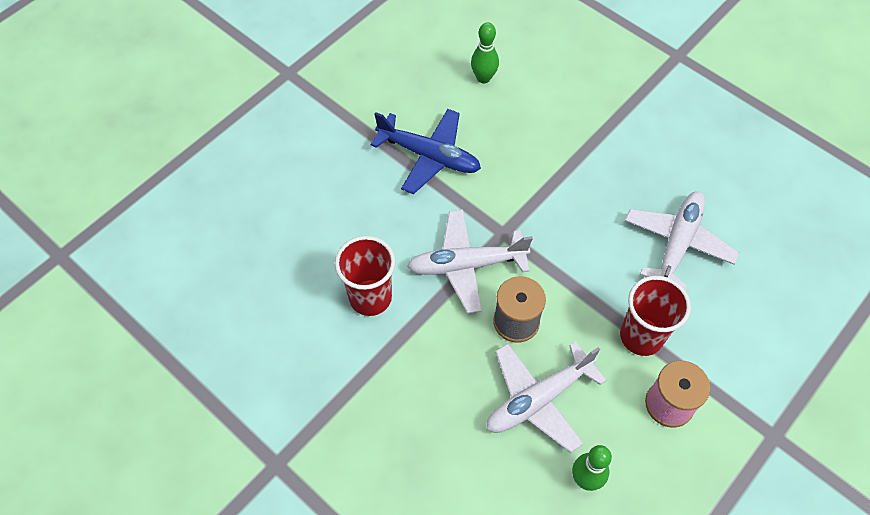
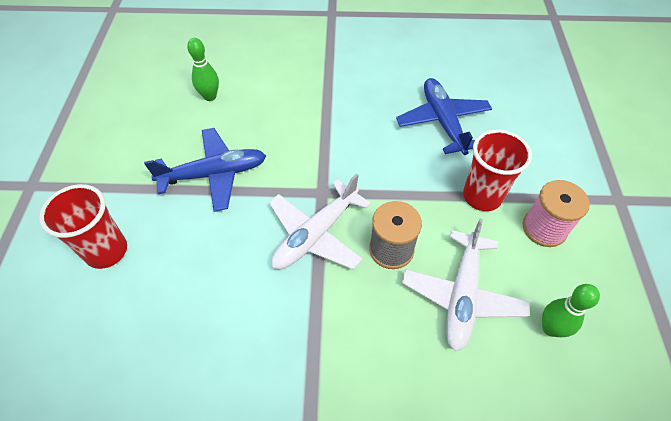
camera: 40 degrees left, 5 degrees down
(370, 297) = (260, 318): red cup -> red cup (106, 251)
(677, 243) = (442, 121): white plane -> blue plane

